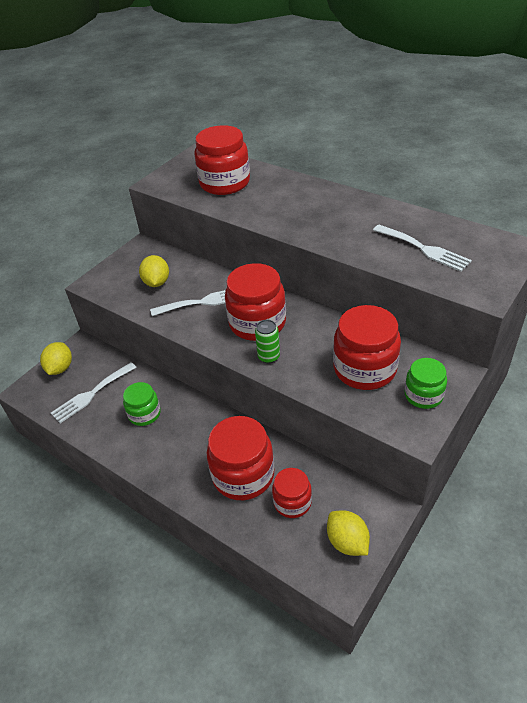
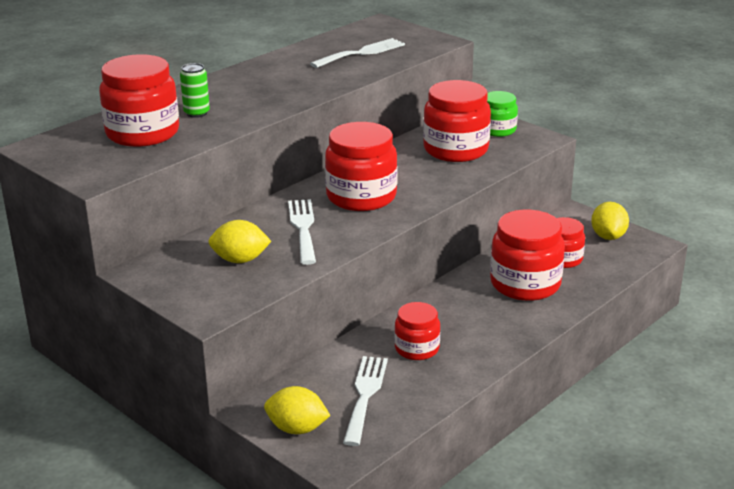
camera: 85 degrees left, 15 degrees down
(91, 394) = (365, 395): white fork -> white fork turned 135 degrees counterclockwise
(144, 414) = (417, 349): green jar -> red jar
(269, 357) = (421, 194): green can -> green can (196, 113)
(347, 542) = (608, 236): yellow lemon -> yellow lemon turned 60 degrees counterclockwise

